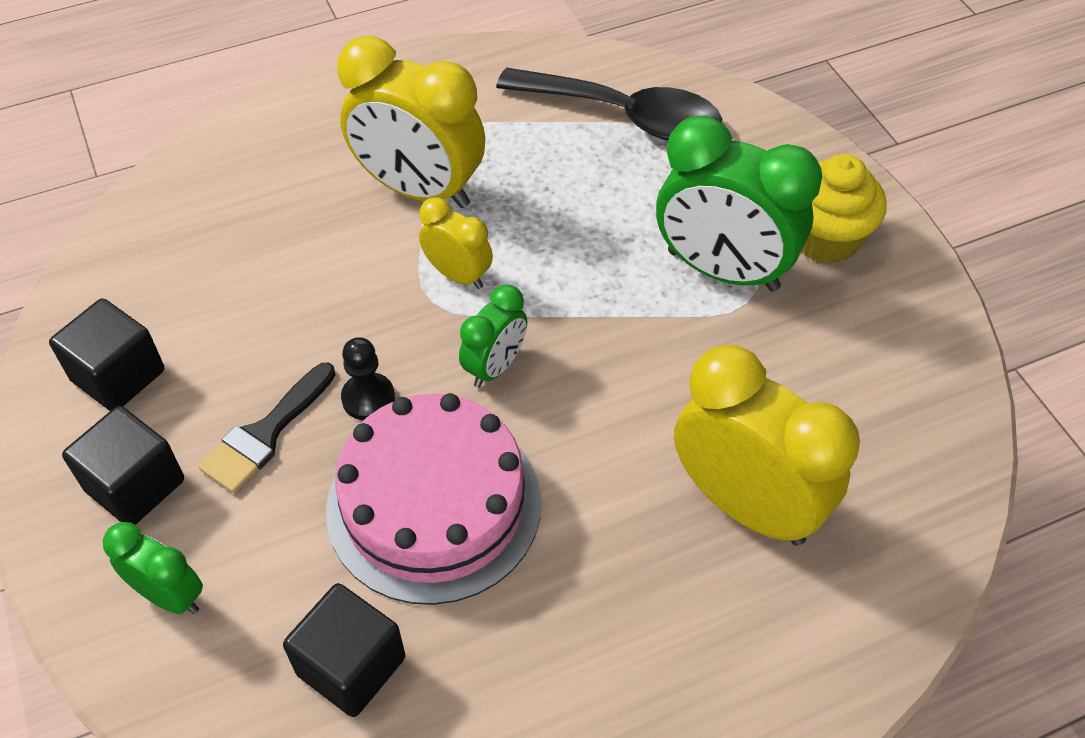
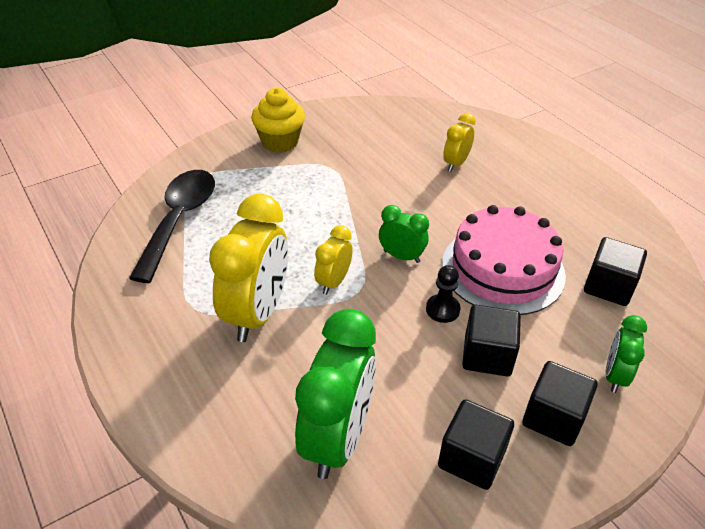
camera: 100 degrees left, 10 degrees down
(265, 434) = (487, 355): black brush -> black cube
(722, 270) = (309, 175): green clock -> green clock (337, 438)
(746, 505) = (455, 163): yellow clock -> yellow clock, size x0.52

